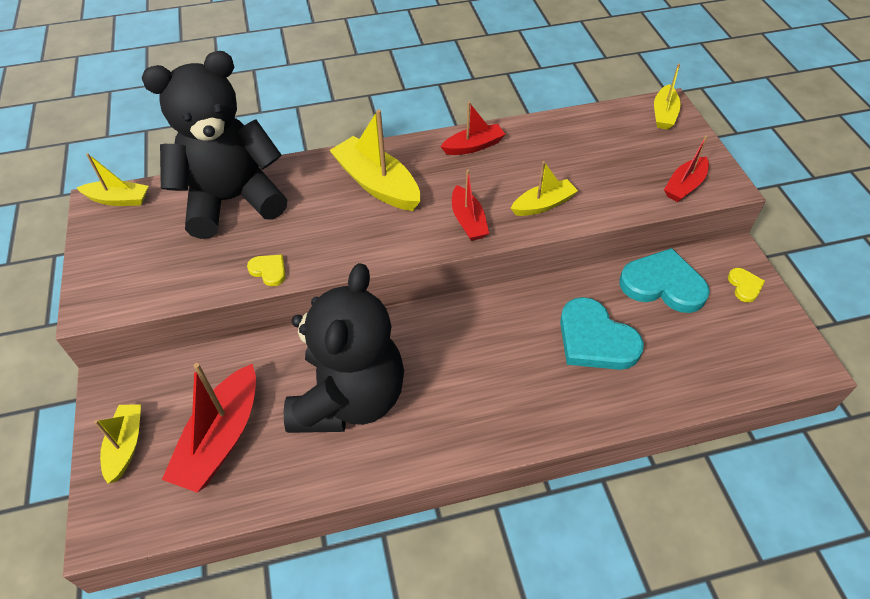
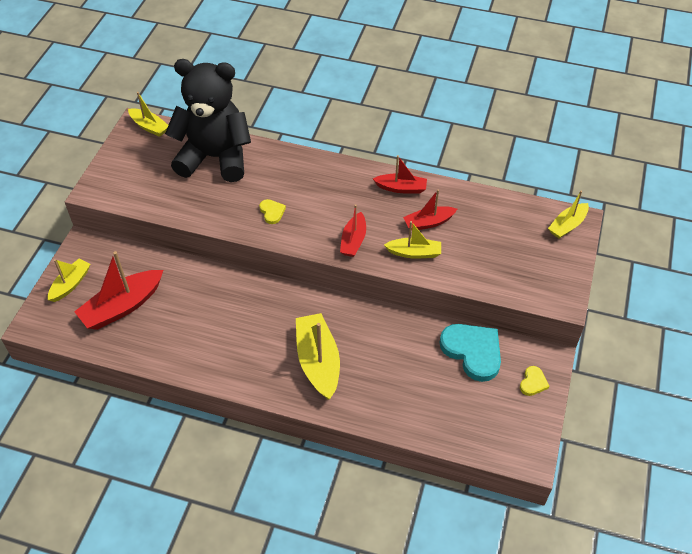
camera: 30 degrees right, 0 degrees up
(269, 270) = (205, 215): yellow heart -> yellow heart (272, 212)
(349, 398) = (209, 321): black teddy bear -> none
(377, 184) = (314, 187): yellow boat -> yellow boat (318, 361)
(595, 339) = (392, 364): turquoise heart -> none
(684, 186) = (530, 286): red boat -> red boat (428, 223)

